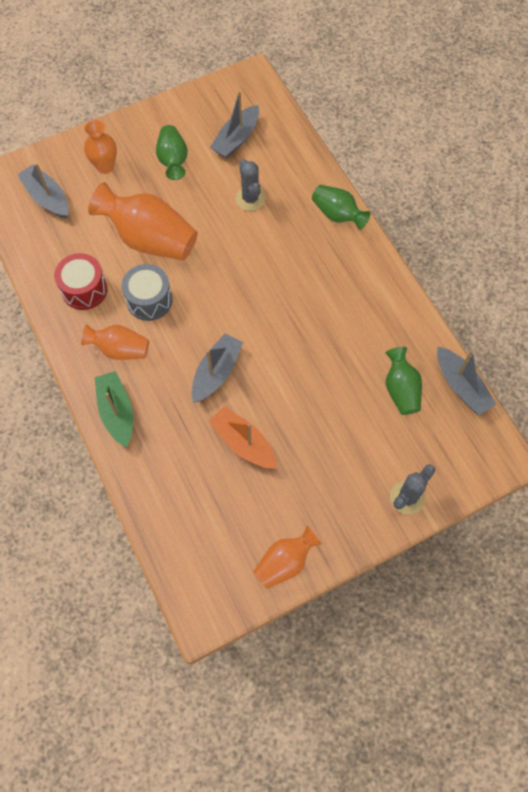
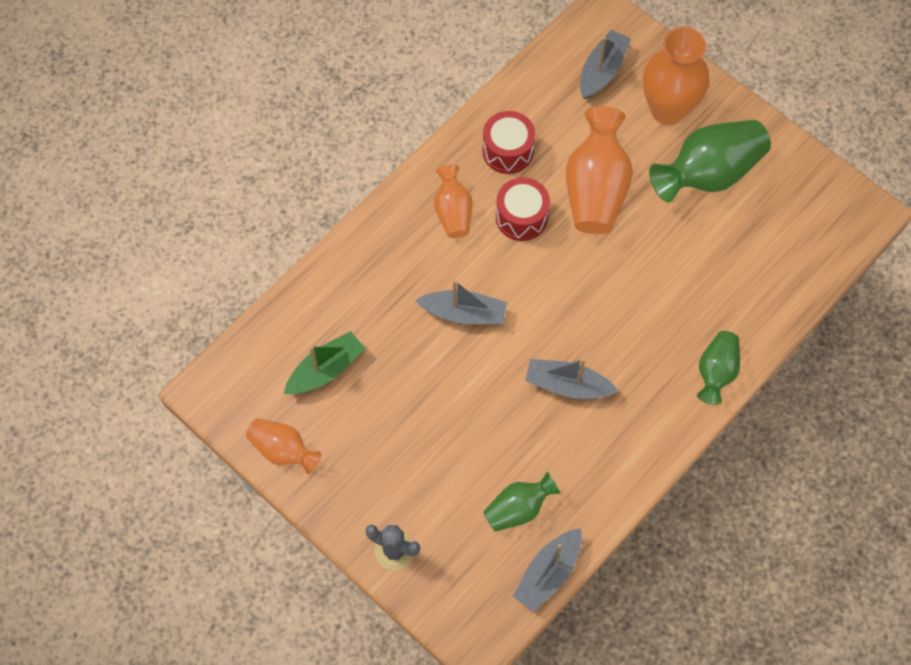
camera: 70 degrees right, 0 degrees up
(105, 166) = (668, 109): orange vase -> orange vase, size x1.73
(117, 412) = (383, 236): green boat -> green boat (325, 370)
(149, 300) = (521, 217): grey drum -> red drum
(173, 160) = (708, 173): green vase -> green vase, size x1.73
(236, 139) = (770, 228): grey boat -> grey boat (567, 385)
(243, 443) = (395, 367): orange boat -> none
(250, 198) = (695, 271): grey cactus -> none

